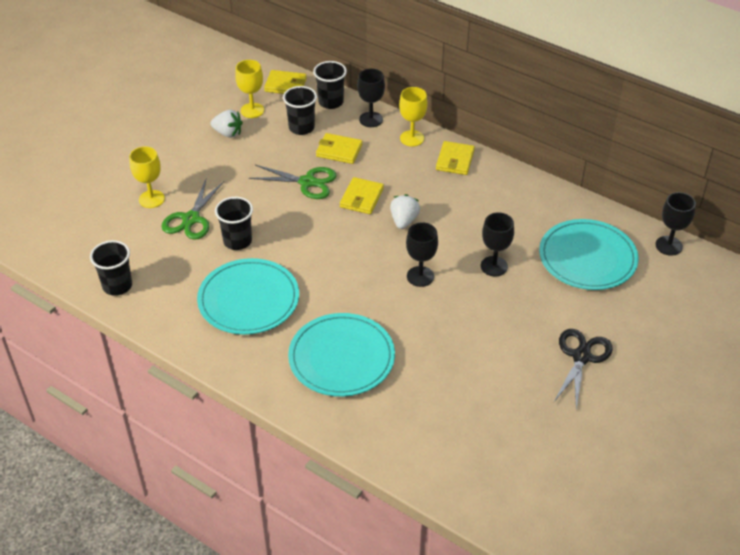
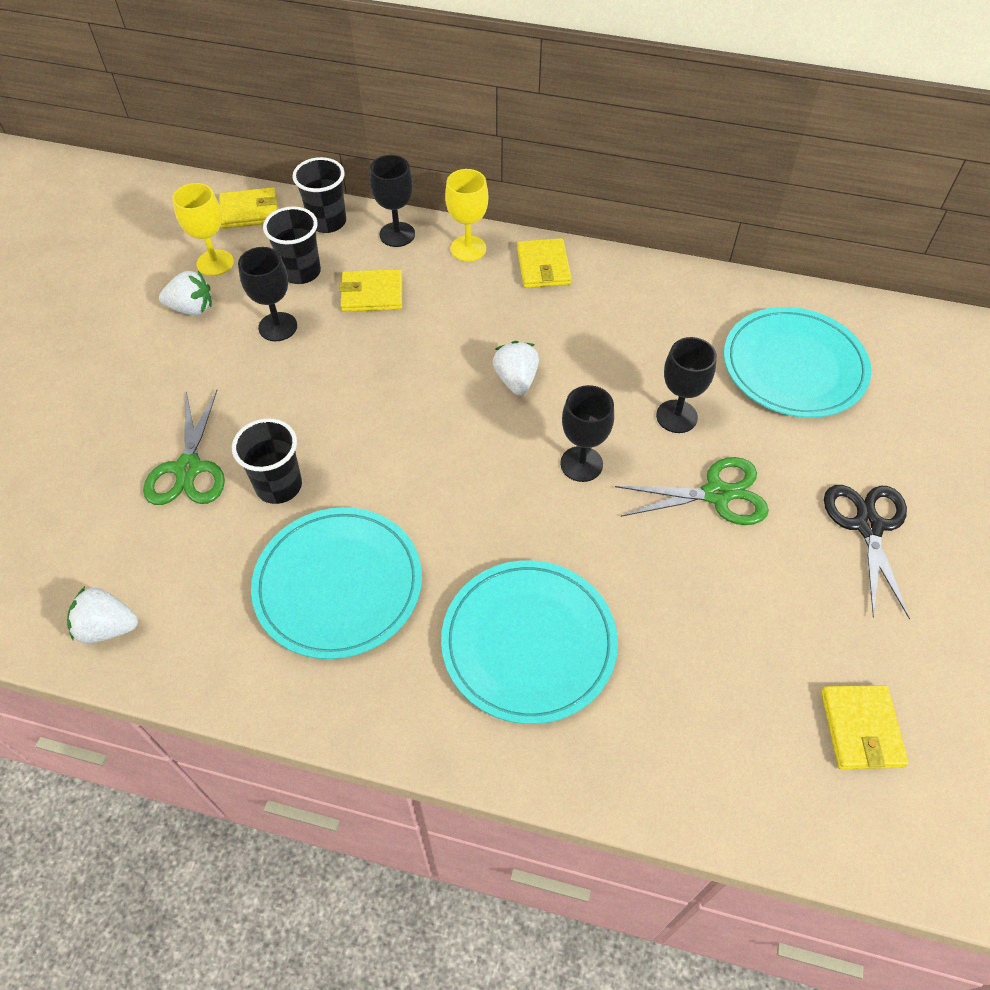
camera: 20 degrees left, 10 degrees up
(117, 286) = (108, 627): black cup -> white strawberry
(151, 199) = (110, 452): yellow goblet -> none
(307, 182) = (346, 356): green scissors -> green scissors (716, 494)
(361, 198) = (438, 360): yellow wallet -> yellow wallet (861, 728)
(669, 246) = (886, 318): black goblet -> black goblet (278, 327)

